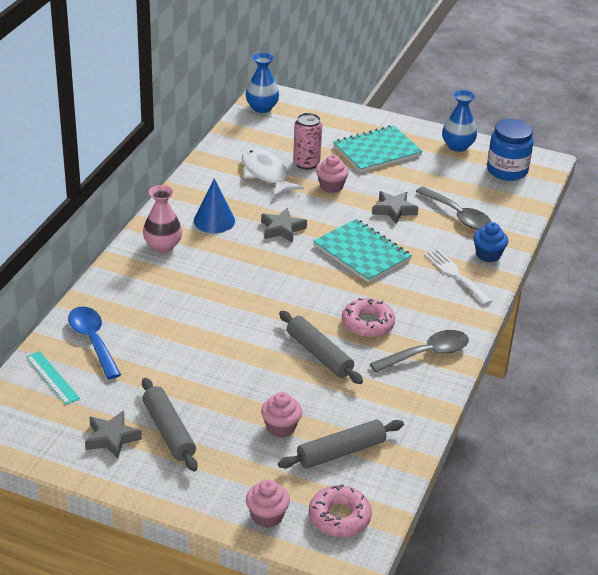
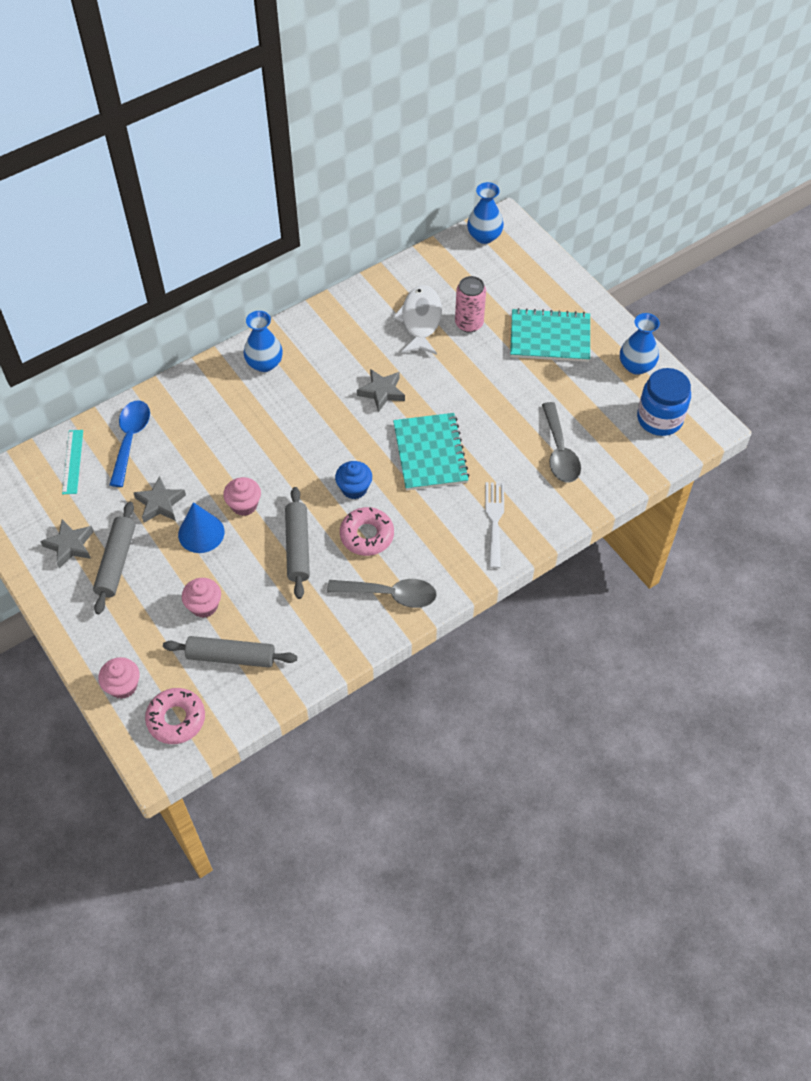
camera: 35 degrees right, 20 degrees up
(163, 246) = (264, 363): pink vase -> blue vase
(214, 220) = (330, 354): blue cone -> blue cone (201, 533)
(331, 186) = (469, 361): pink cupcake -> pink cupcake (244, 505)
(394, 210) = (503, 417): grey star -> grey star (160, 503)
(488, 255) = (546, 512): blue cupcake -> blue cupcake (354, 488)

